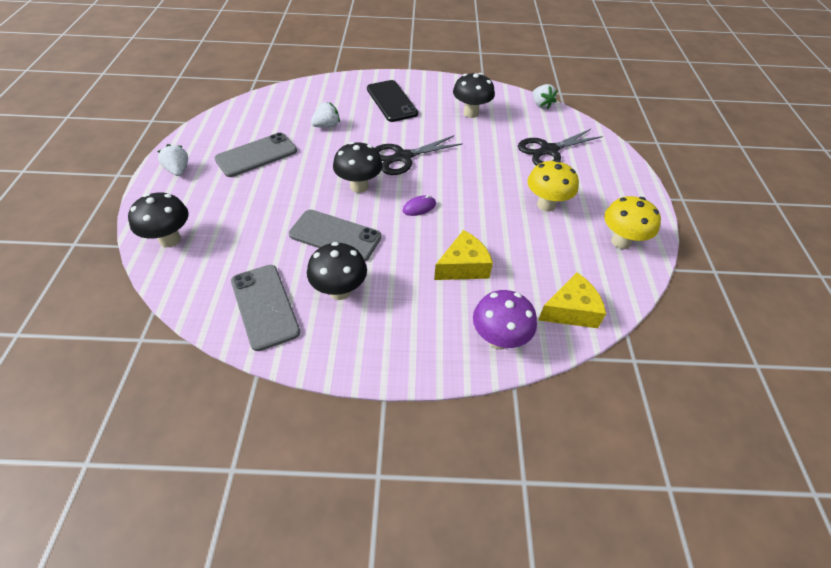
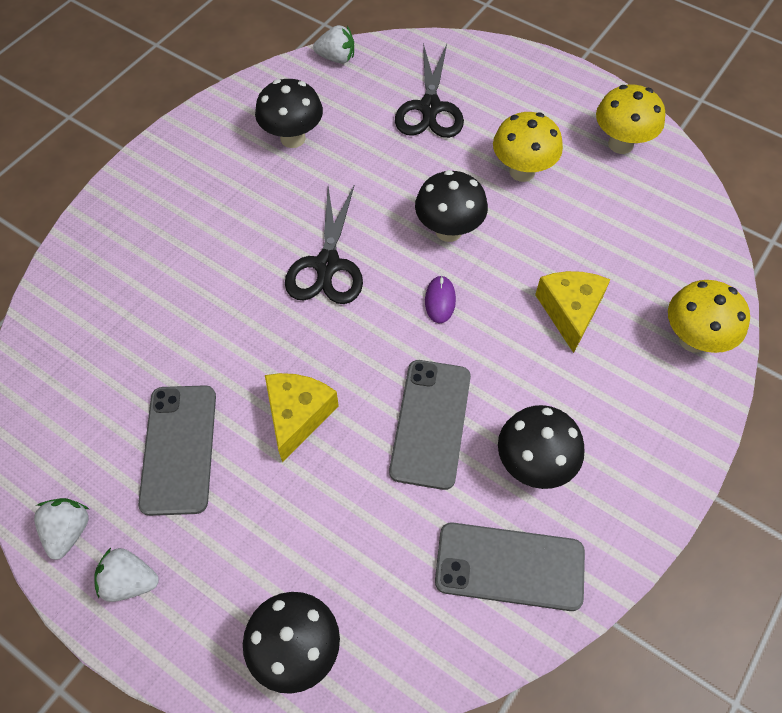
camera: 55 degrees left, 10 degrees up
(327, 126) = (180, 321): white strawberry -> white strawberry (68, 531)
(335, 236) = (430, 423): grey phone -> grey phone turned 45 degrees counterclockwise
(359, 186) = (351, 347): black mushroom -> black mushroom (448, 231)
(391, 101) = (188, 211): black phone -> none
(499, 339) = (693, 339): purple mushroom -> yellow mushroom
(571, 310) = (689, 251): yellow cheese -> yellow cheese (297, 415)

